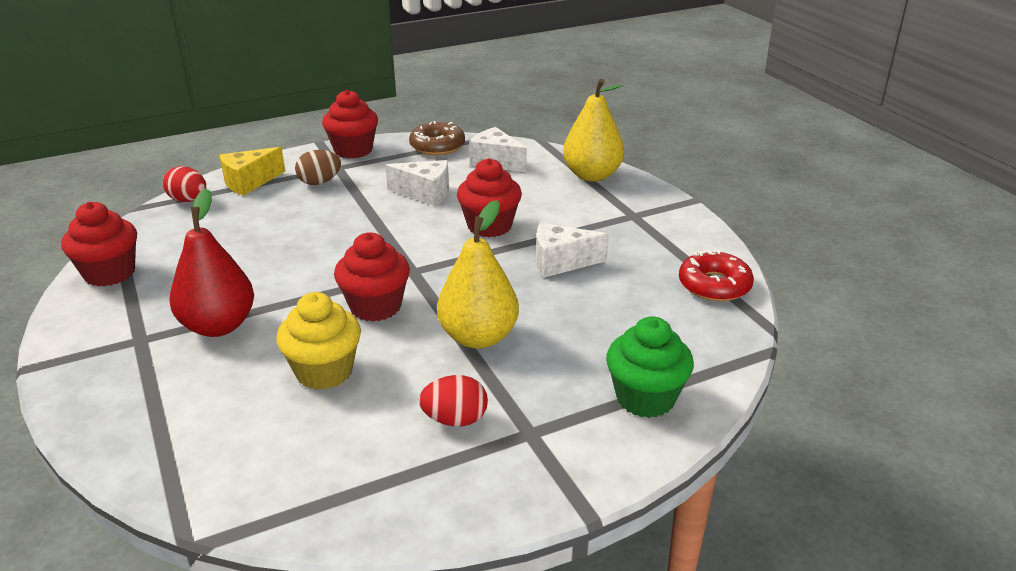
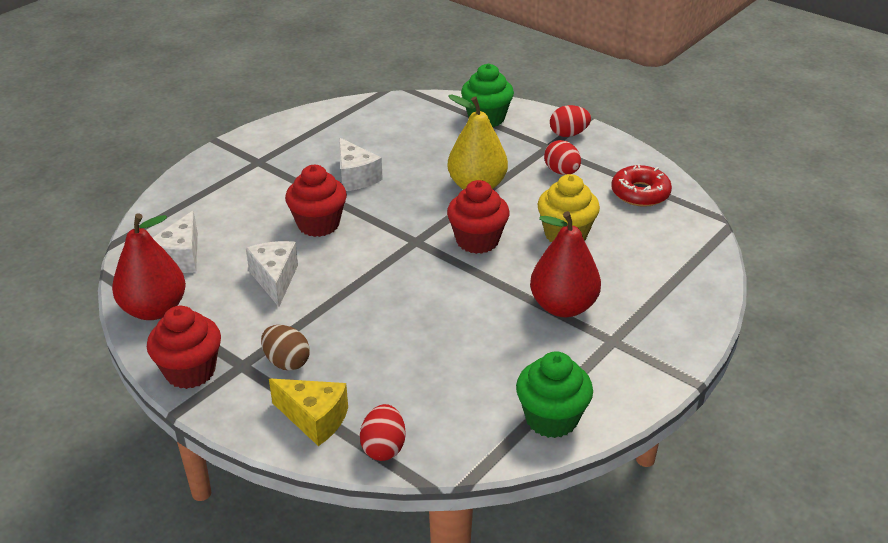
camera: 115 degrees left, 5 degrees up
(109, 273) = (551, 419): red cupcake -> green cupcake
(437, 146) = (154, 309): brown donut -> red pear
(550, 468) = (568, 134): none -> red egg
(592, 175) = (189, 195): yellow pear -> none
(714, 285) = (345, 114): red donut -> red donut (640, 193)

